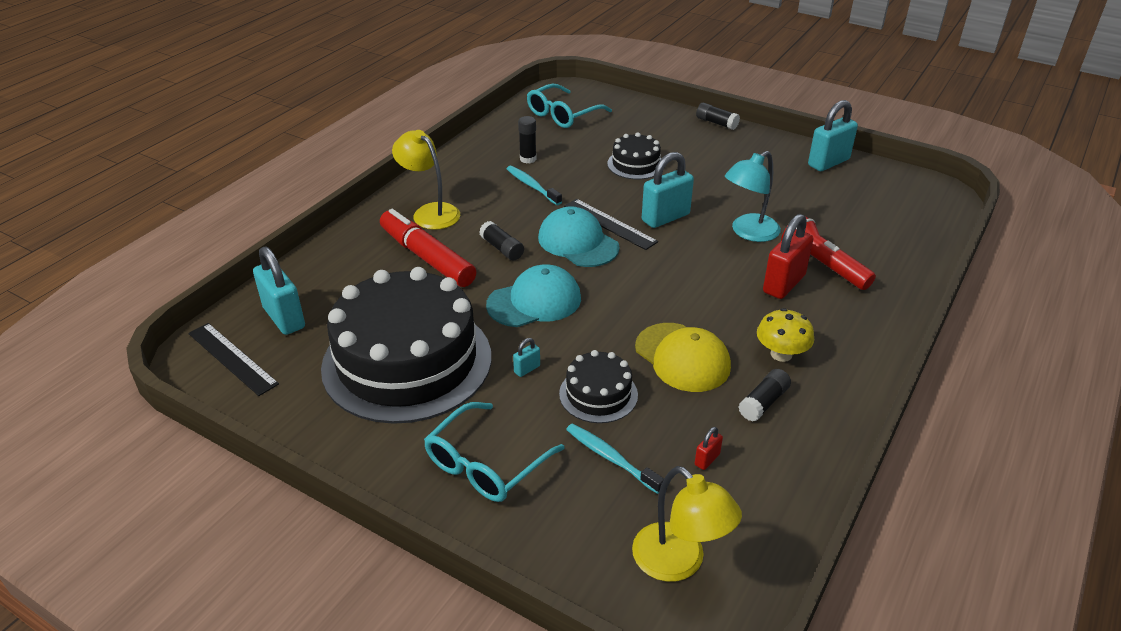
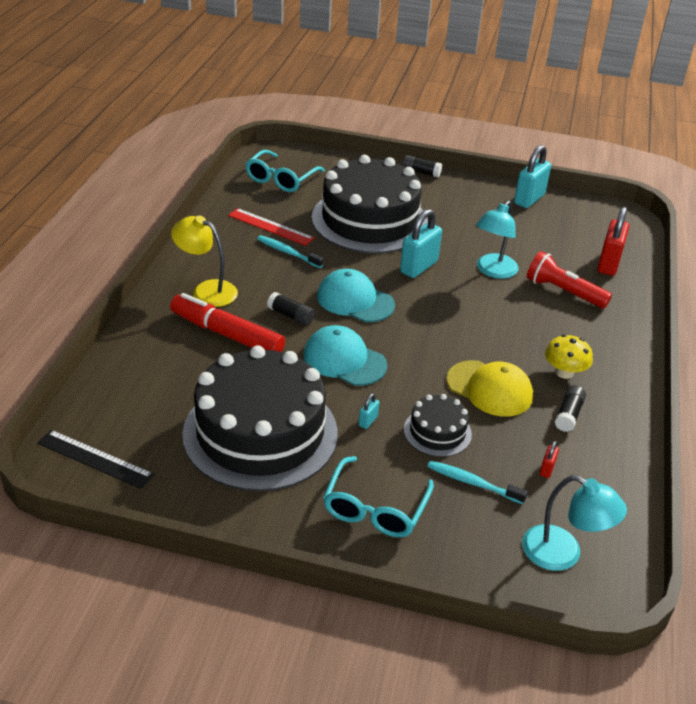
camera: 20 degrees left, 0 degrees up
(284, 318) = (123, 412): turquoise padlock -> none
(528, 159) = (271, 227): black glue stick -> red ruler
(534, 301) = (344, 360): turquoise cap -> turquoise cap turned 105 degrees counterclockwise
(610, 224) = (374, 279): black ruler -> none
(635, 164) = (369, 220): black cake -> black cake, size x2.23
(679, 563) = (563, 554): yellow lamp -> turquoise lamp
(784, 284) = (540, 312): red padlock -> red padlock (608, 264)

